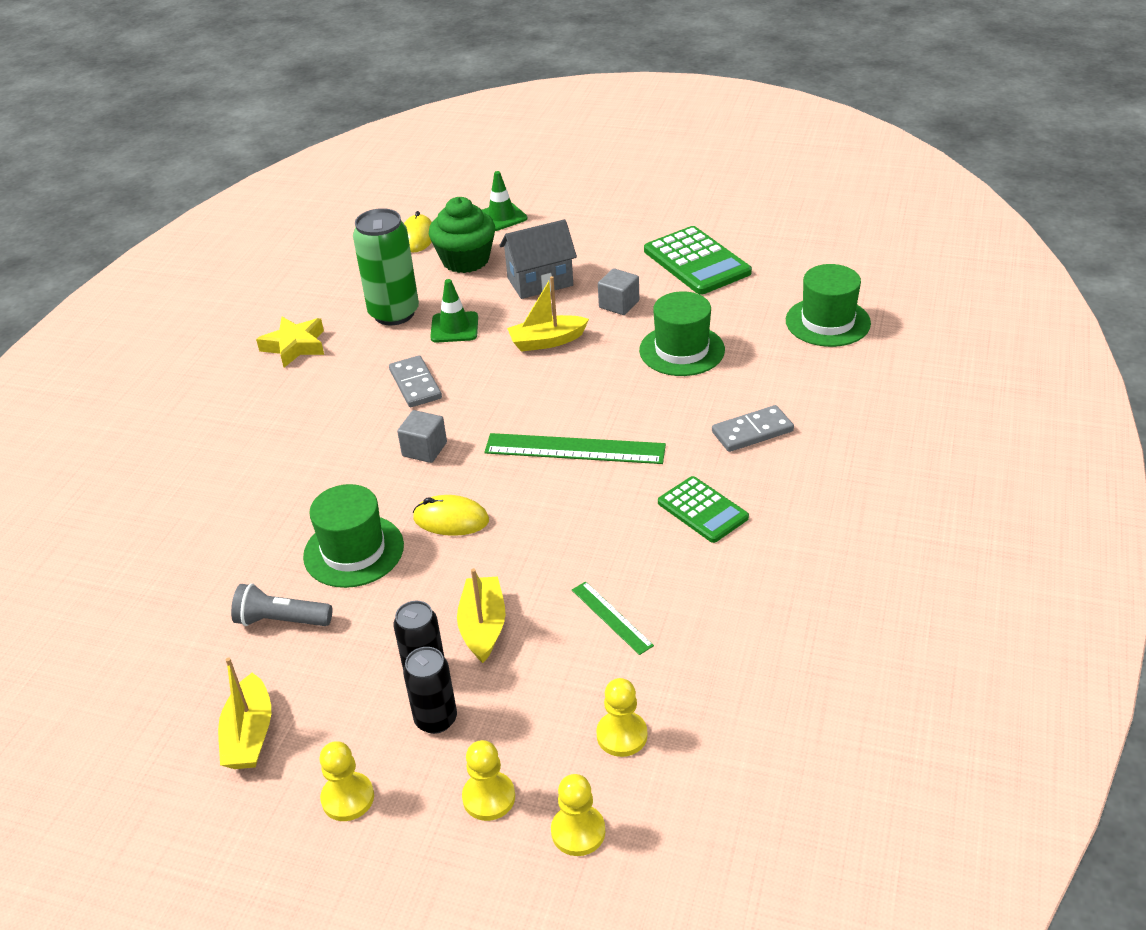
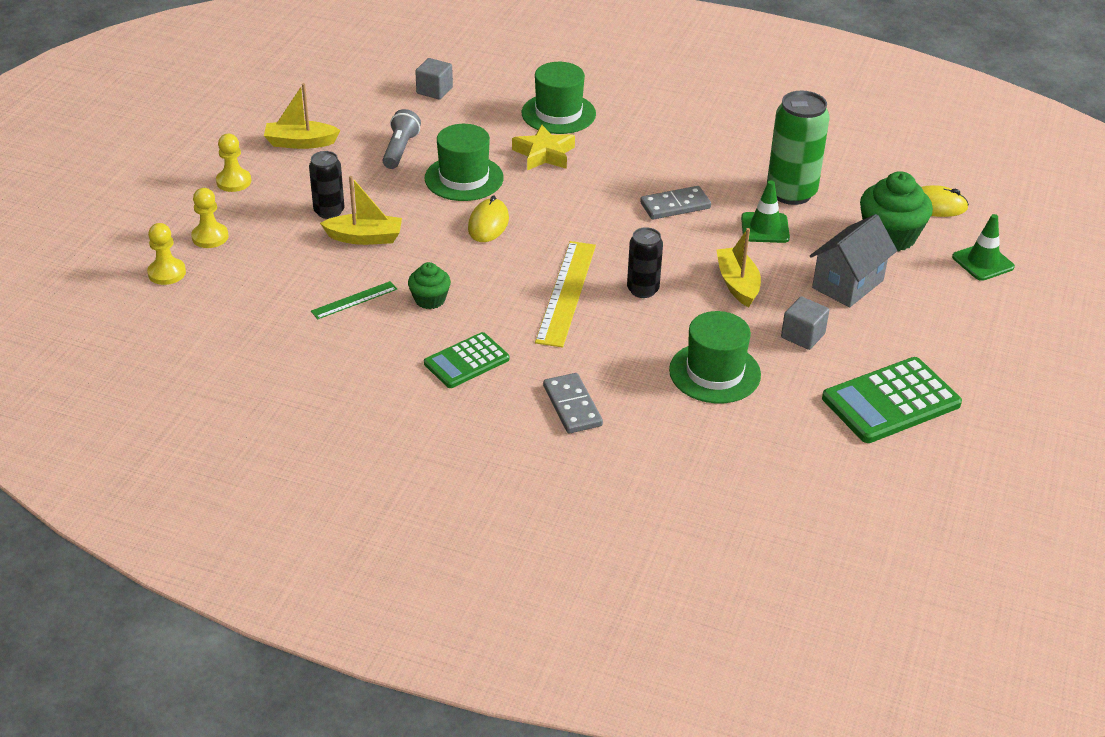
camera: 90 degrees right, 0 degrees up
(295, 346) = (740, 140): yellow star -> yellow star (544, 154)
(424, 449) = (581, 211): grey cube -> grey cube (434, 90)
(436, 719) = (284, 216): black can -> black can (642, 290)
(540, 282) = (847, 284): grey house -> grey house turned 60 degrees clockwise
(574, 449) = (566, 293): green ruler -> yellow ruler
(601, 551) = (430, 299): none -> green cupcake
(622, 735) = (238, 297): yellow pawn -> none
(827, 322) = (761, 491): green hat -> green hat (558, 113)

